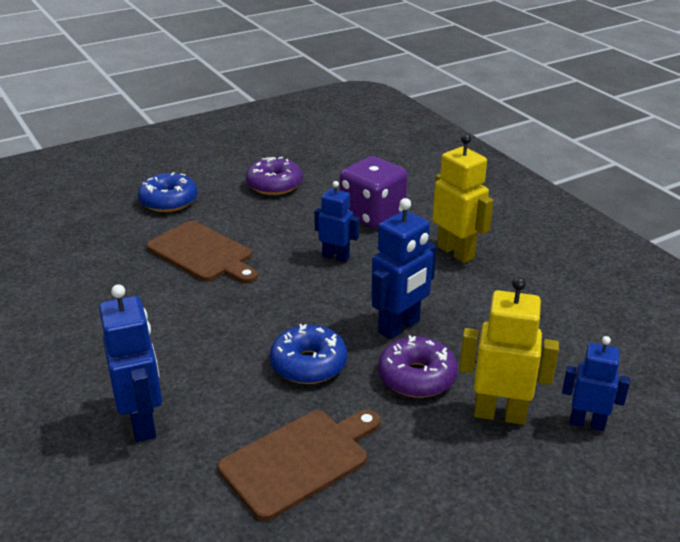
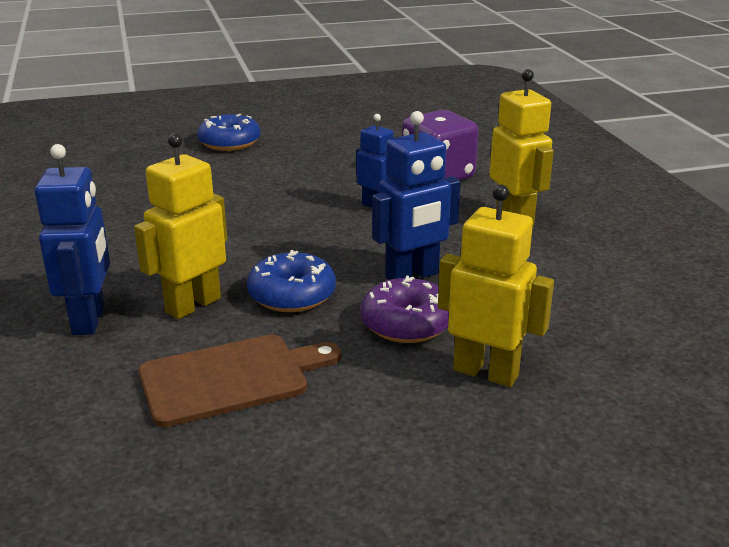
camera: 15 degrees right, 5 degrees down
(202, 253) = (237, 188): brown cutting board -> none
(228, 390) = (192, 305): none -> yellow robot
(274, 185) = (346, 140): purple donut -> none
(587, 423) = (591, 398): blue robot -> none

